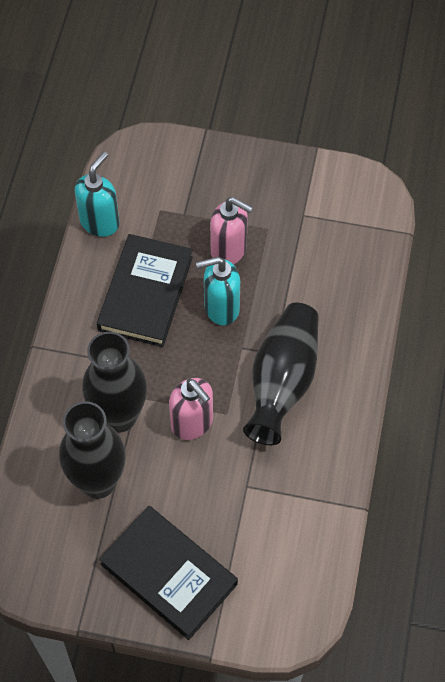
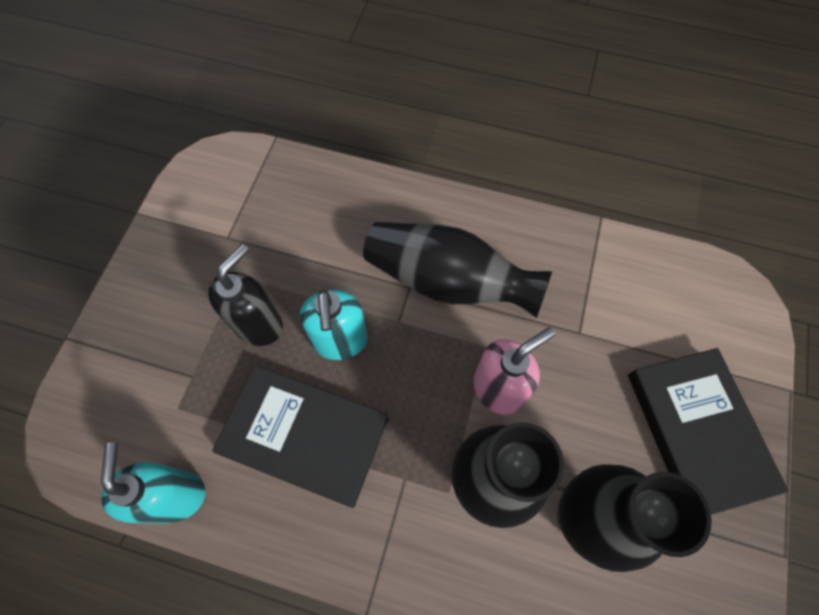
camera: 85 degrees left, 5 degrees up
(100, 222) = (176, 495): turquoise soap dispenser -> turquoise soap dispenser turned 45 degrees clockwise
(169, 574) = (697, 431): black book -> black book turned 60 degrees counterclockwise
(229, 250) = (259, 324): pink soap dispenser -> black soap dispenser

